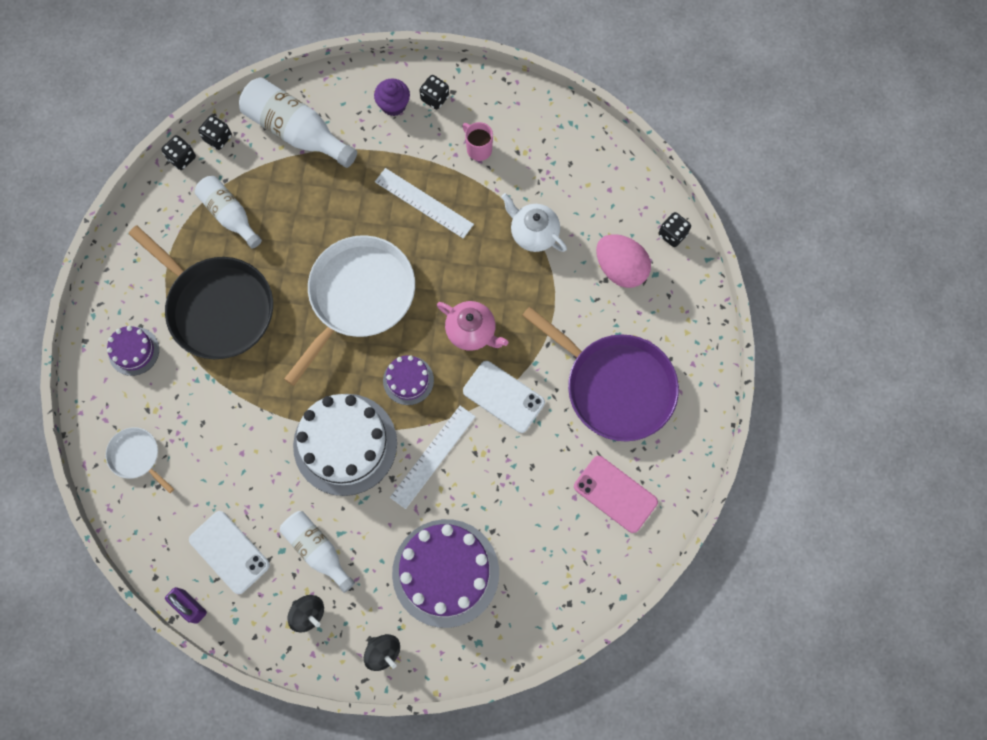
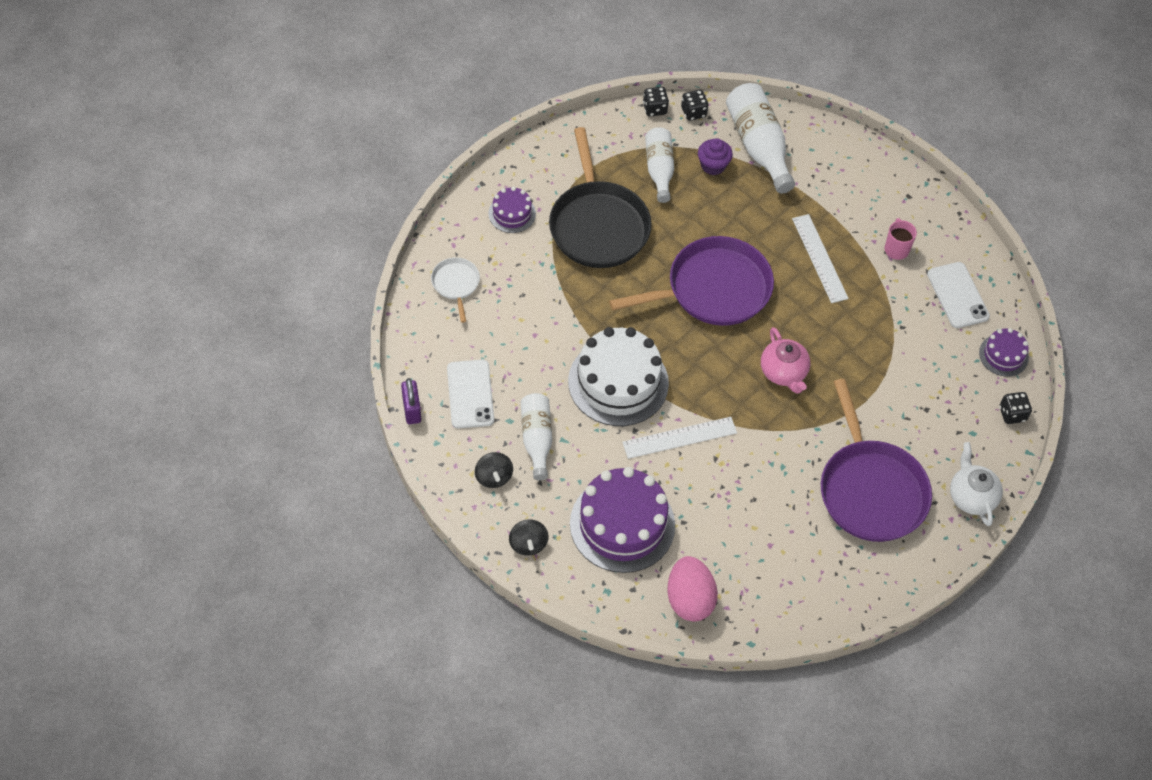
camera: 35 degrees right, 15 degrees down
(359, 296) = (713, 289): white pan -> purple pan
(393, 105) = (852, 175): purple cupcake -> purple cupcake (713, 165)
(408, 380) = (704, 372): purple cake -> purple cake (1003, 355)
(435, 98) = (890, 191): black dice -> none
(503, 396) = (771, 435): white phone -> white phone (957, 295)
(533, 233) = (892, 337): white teapot -> white teapot (971, 496)
(615, 494) = (806, 566): pink phone -> none
(620, 269) = (946, 409): pink egg -> pink egg (689, 599)

